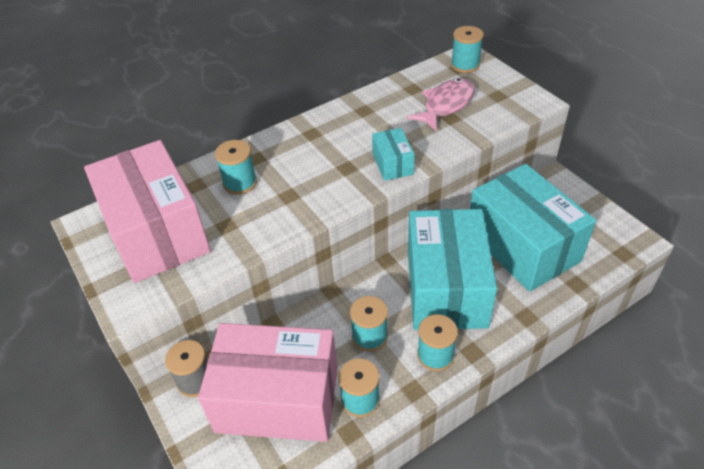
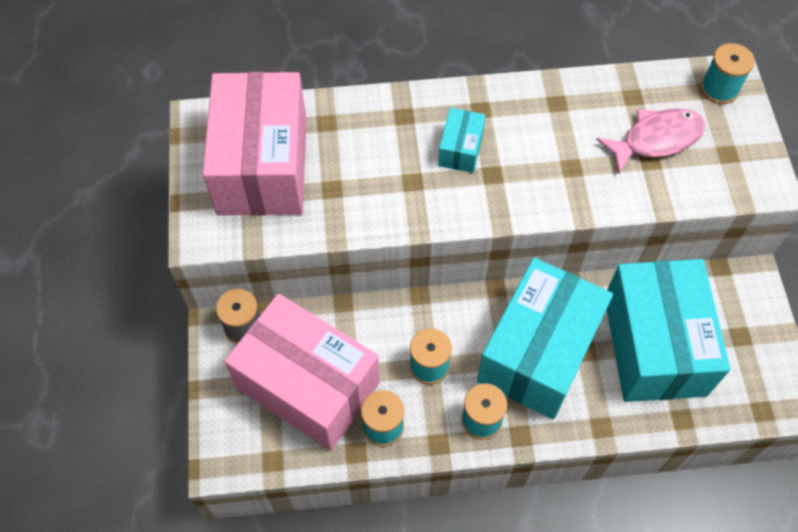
camera: 25 degrees right, 15 degrees up
(240, 183) = (371, 141): turquoise spool -> none
(392, 164) = (544, 193): turquoise box -> turquoise box (460, 149)

